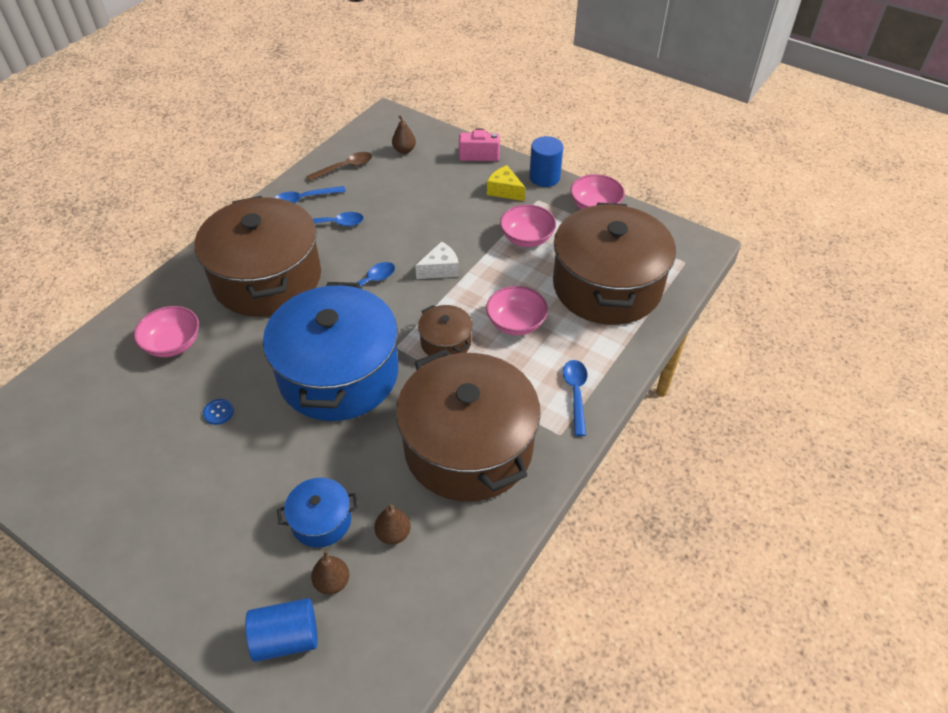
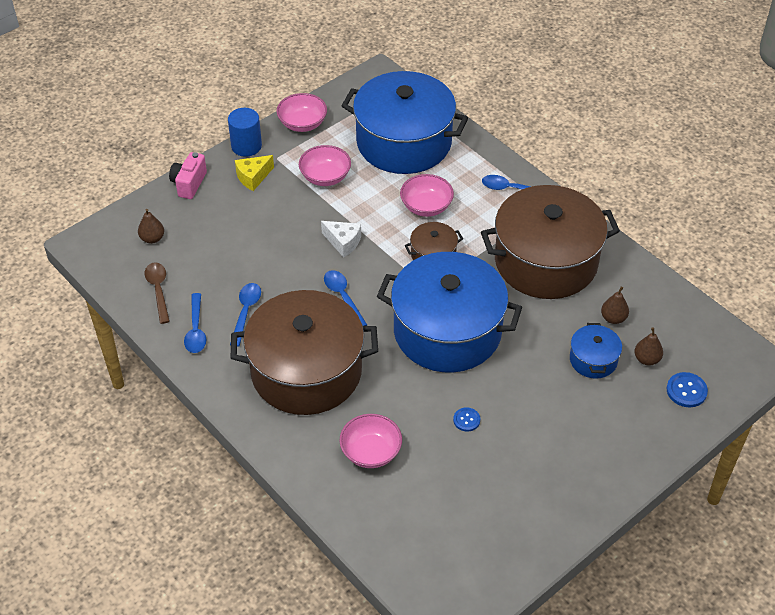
camera: 75 degrees left, 0 degrees up
(286, 638) = (686, 391): blue cylinder -> blue button
(440, 269) = (343, 242): white cheese -> white cheese turned 135 degrees clockwise
(607, 286) = (404, 142): brown pot -> blue pot

